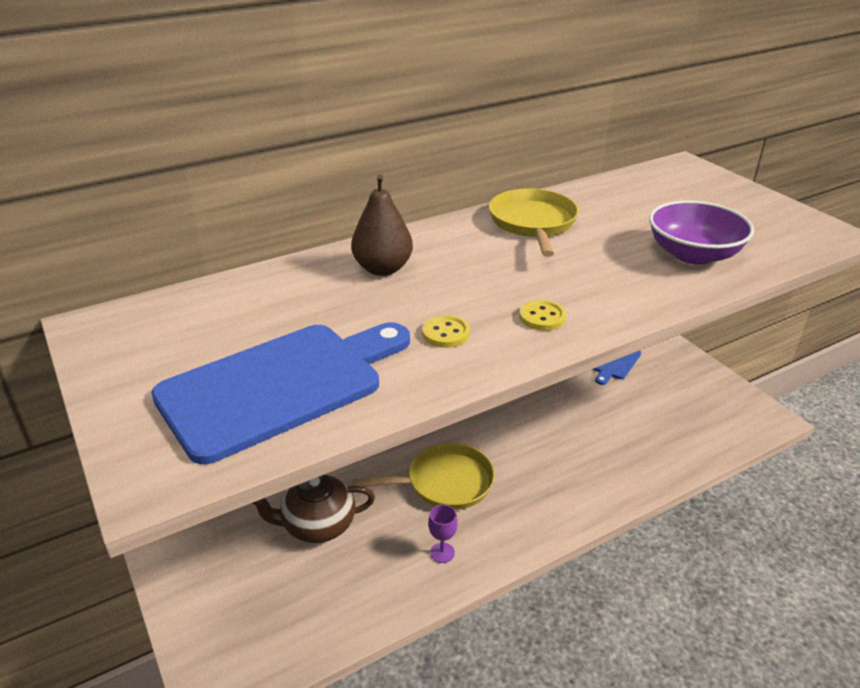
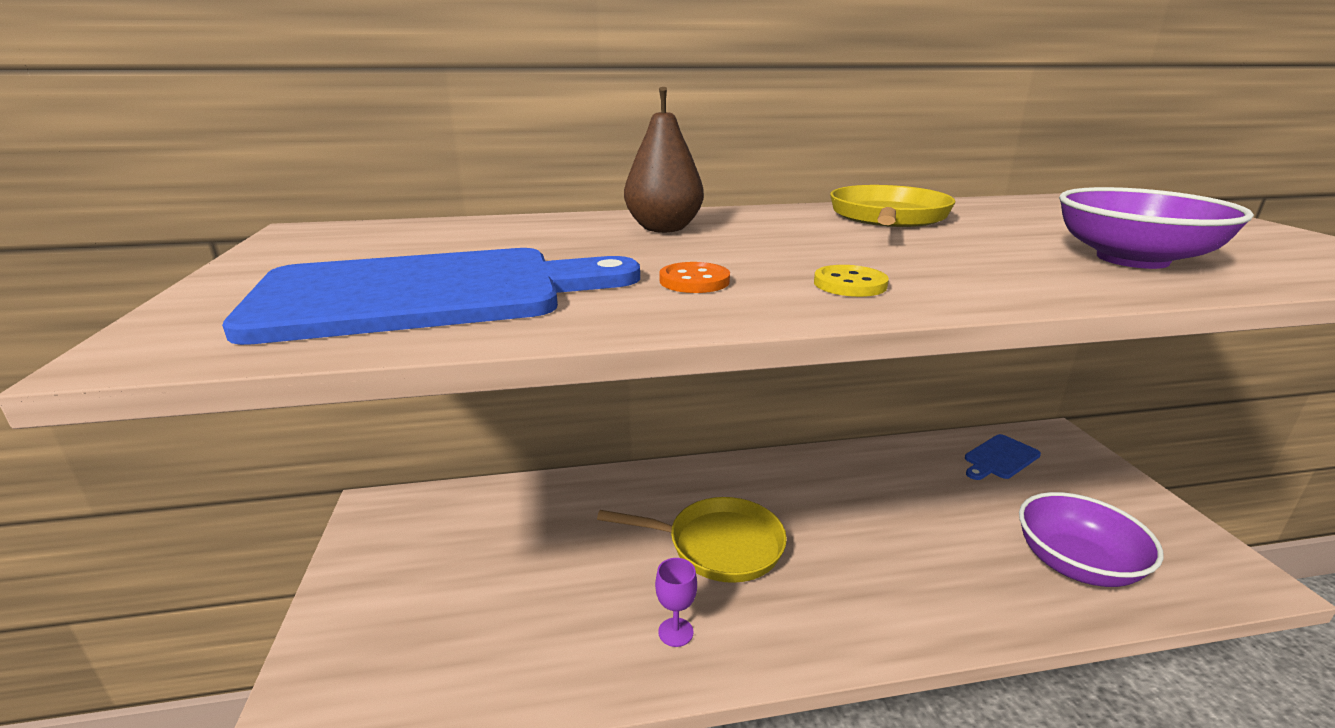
camera: 20 degrees right, 10 degrees down
(317, 525) = (540, 555): brown teapot -> none
(446, 333) = (694, 281): yellow button -> orange button
(674, 435) = (1075, 564): none -> purple bowl

